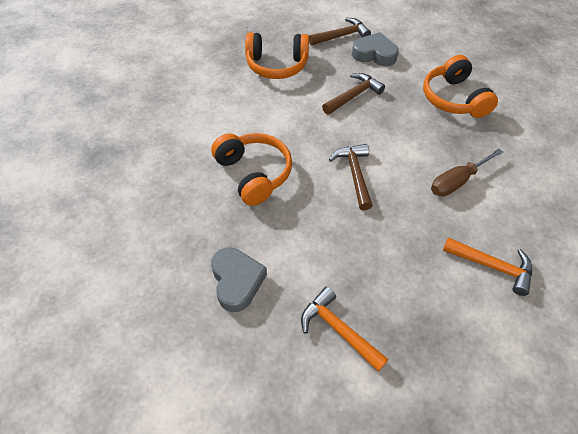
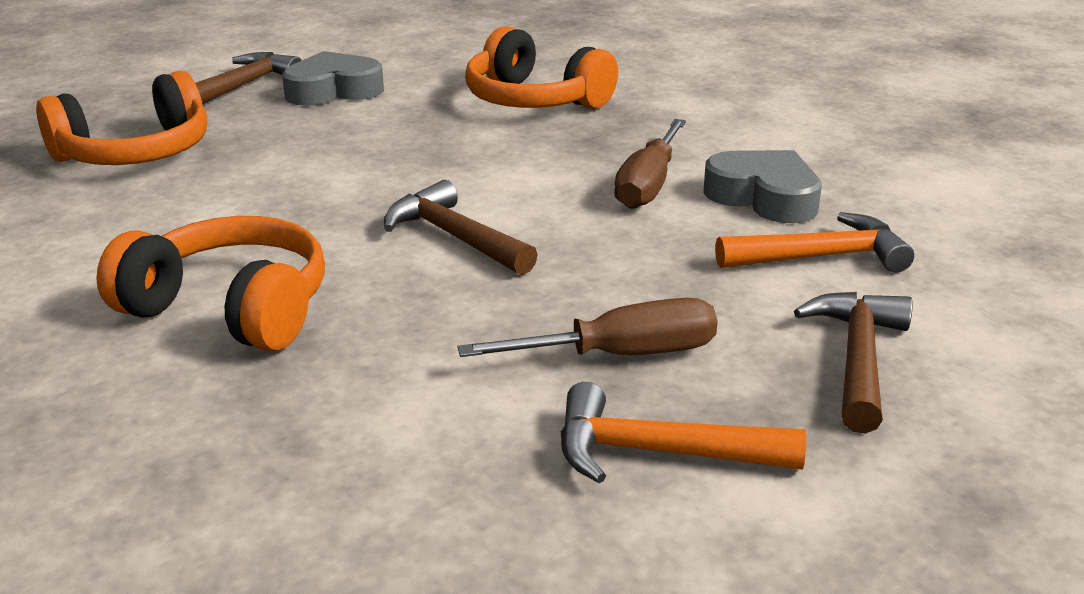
camera: 35 degrees left, 25 degrees down
(237, 281) = (355, 483): grey heart -> grey heart (764, 197)
(354, 95) = (345, 146): brown hammer -> brown hammer (857, 359)
(364, 274) = (619, 355): none -> brown screwdriver

